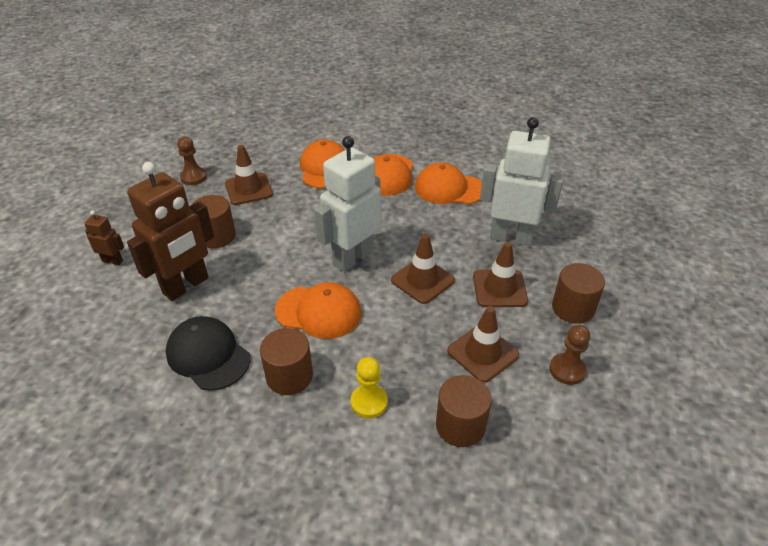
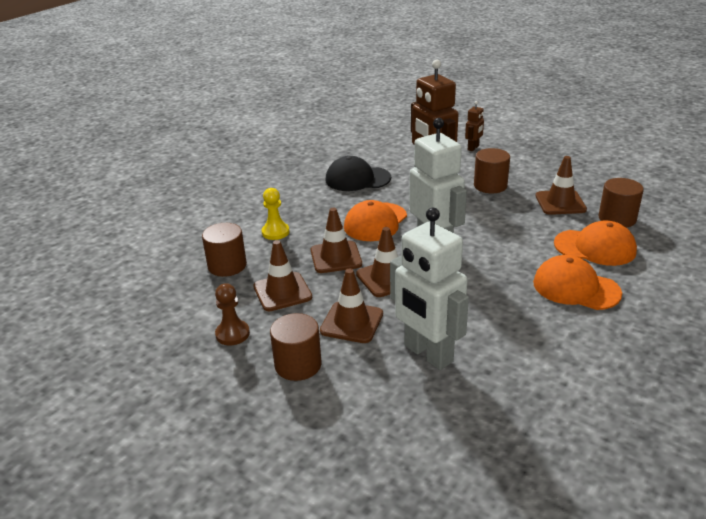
camera: 110 degrees right, 10 degrees down
(193, 177) = (585, 178): brown pawn -> none
(208, 355) = (357, 179): black cap -> black cap turned 150 degrees counterclockwise
(289, 376) = (319, 205): brown cylinder -> brown cylinder (617, 218)
(402, 327) = (336, 257): none -> brown traffic cone
(449, 188) = (538, 329): orange cap -> none
(511, 237) = (427, 354): white robot -> white robot turned 105 degrees clockwise

